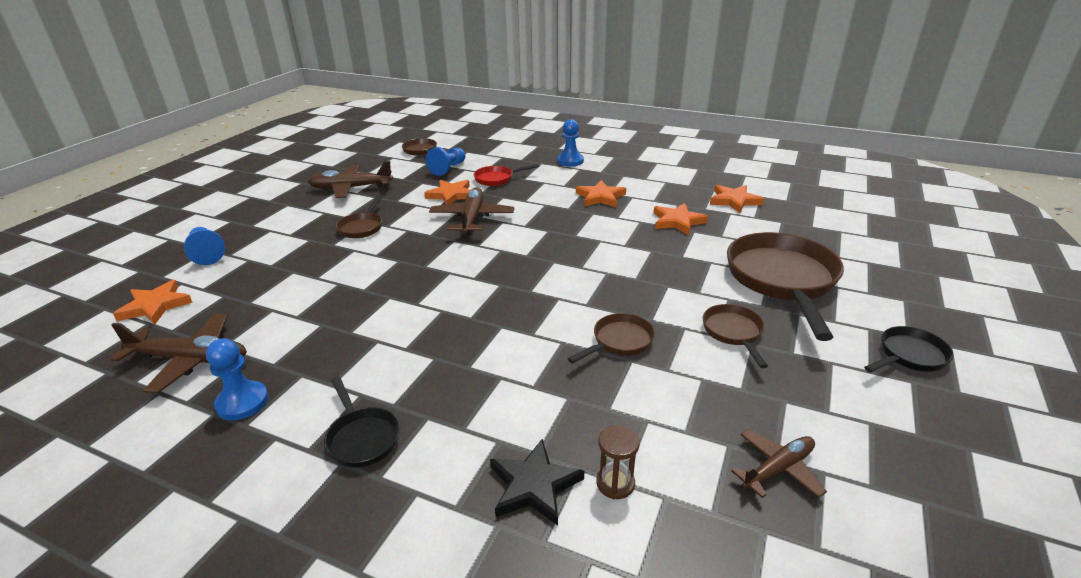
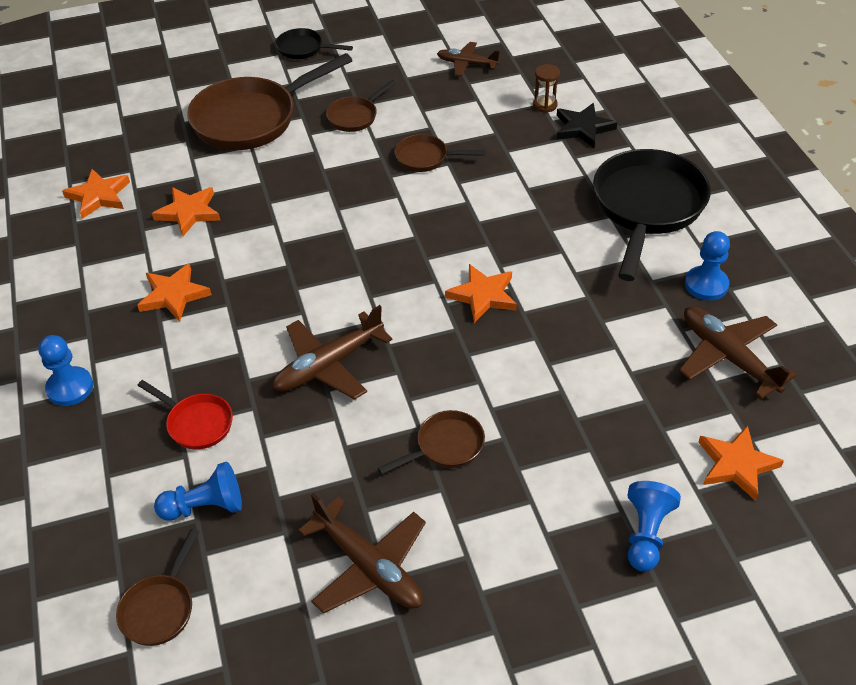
camera: 130 degrees left, 15 degrees up
(362, 438) = (647, 208): black pan -> black pan, size x2.08
(451, 195) = (287, 432): orange star -> orange star (483, 295)

